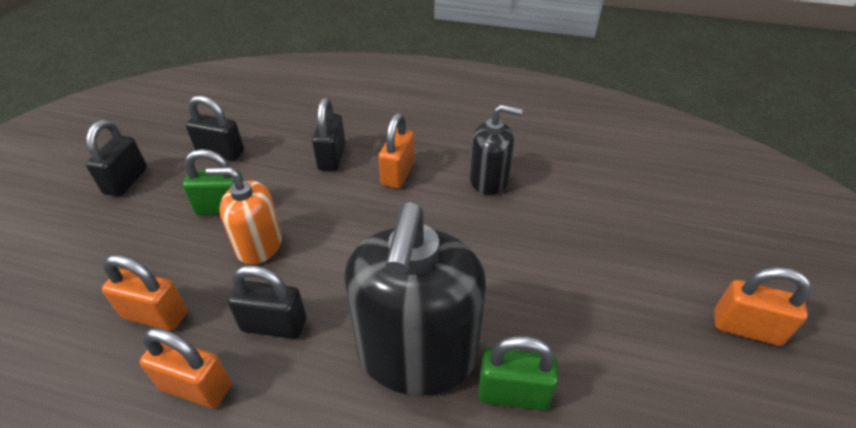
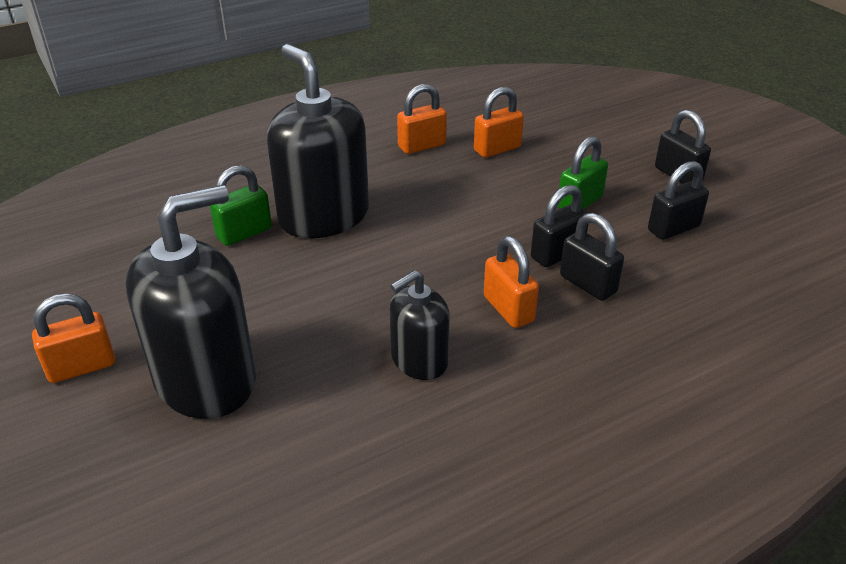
camera: 135 degrees right, 5 degrees down
(259, 245) = (511, 202): orange soap dispenser -> none
(274, 325) = (427, 181): black padlock -> black padlock (557, 254)
(641, 252) = (206, 380): none -> black soap dispenser

